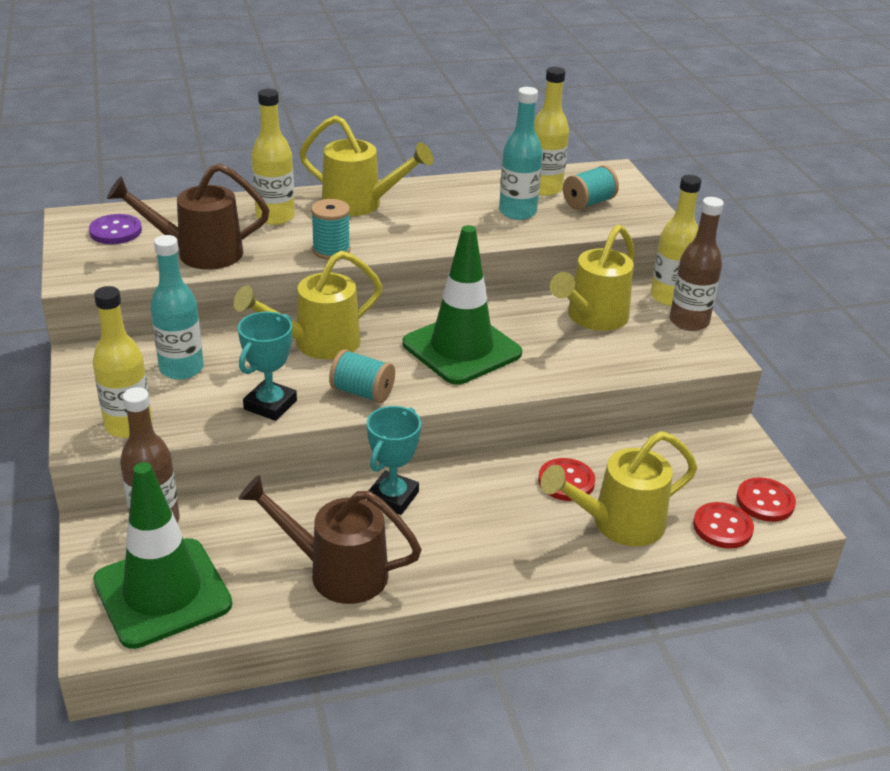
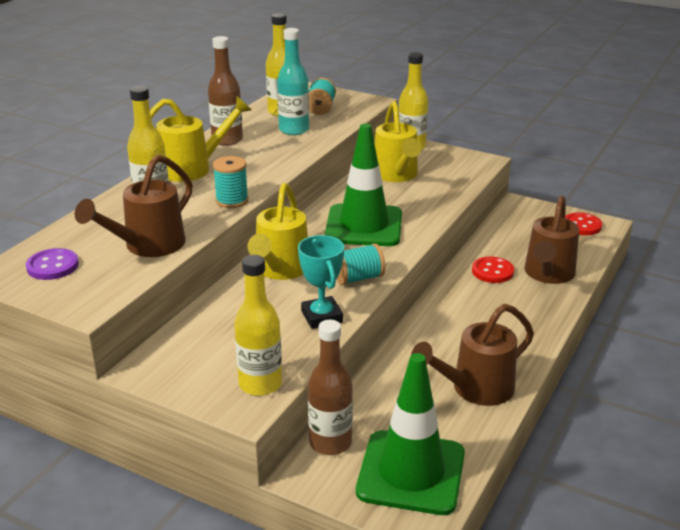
camera: 45 degrees left, 5 degrees down
(181, 369) = (225, 333): turquoise bottle -> none
(392, 497) = (430, 335): turquoise trophy -> none
(618, 524) = (548, 274): yellow watering can -> brown watering can
(689, 322) = (442, 153): brown bottle -> brown bottle (227, 140)
(722, 527) = (587, 247): red button -> none

